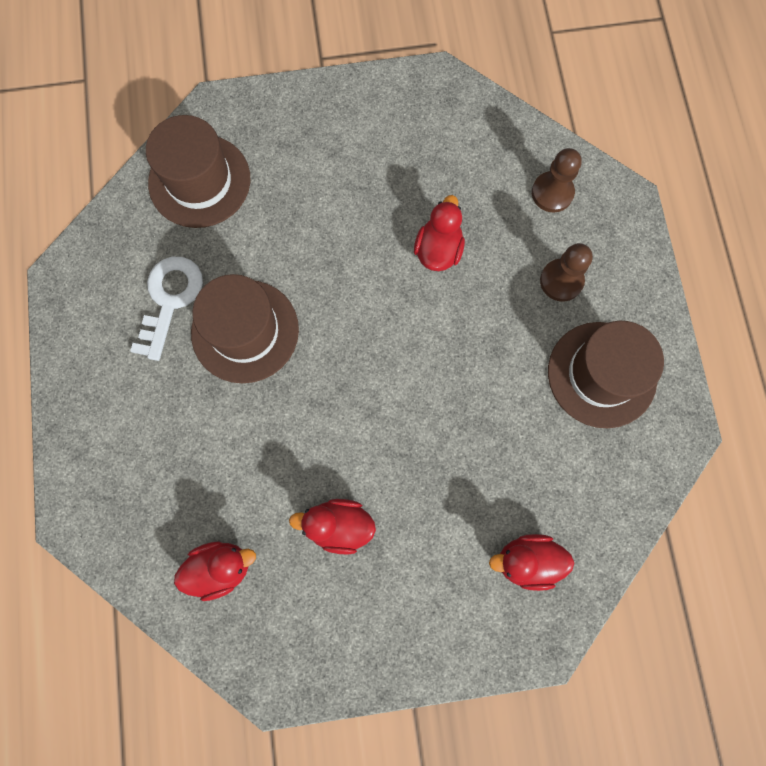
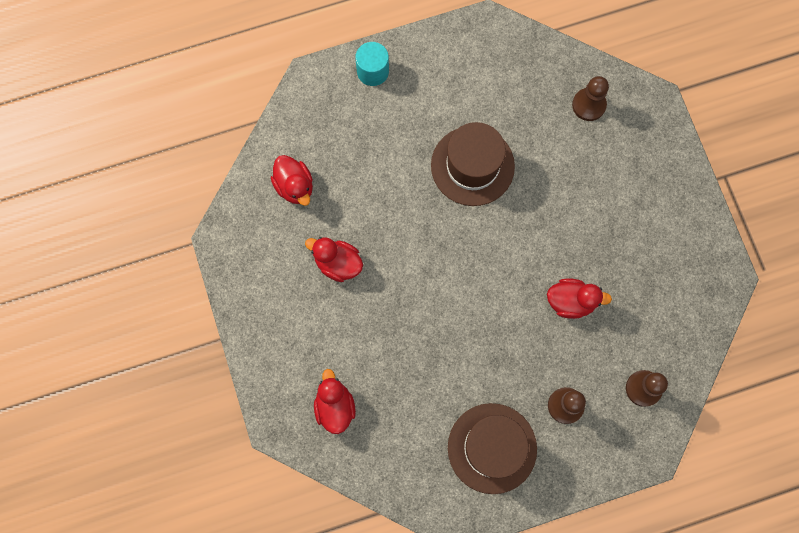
camera: 80 degrees right, 0 degrees up
(84, 434) = (372, 71): none -> turquoise cylinder
(170, 299) = (486, 106): white key -> none
(199, 181) = (589, 105): brown hat -> brown pawn
(339, 526) = (338, 263): red duck -> red duck turned 60 degrees counterclockwise

